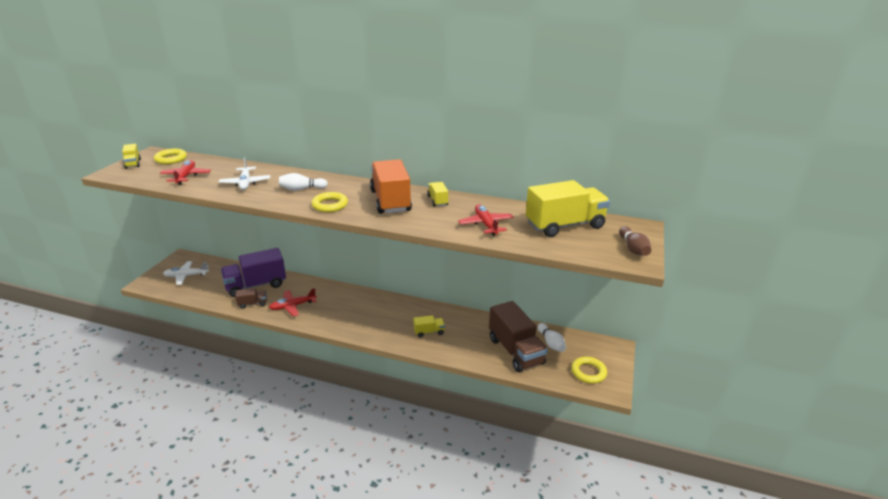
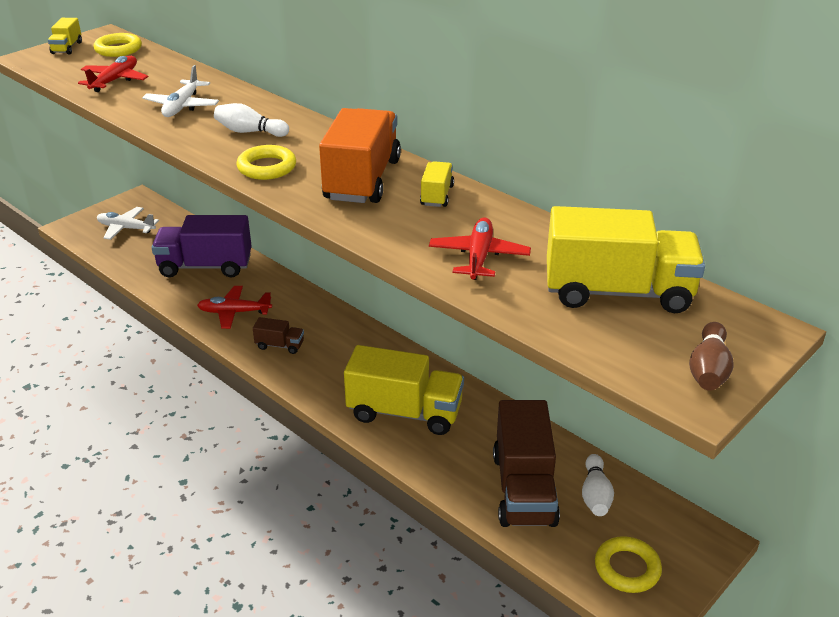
camera: 25 degrees right, 5 degrees up
(253, 304) = (184, 293): brown truck -> brown truck (280, 345)
(429, 332) = (404, 412): yellow truck -> yellow truck, size x2.17

